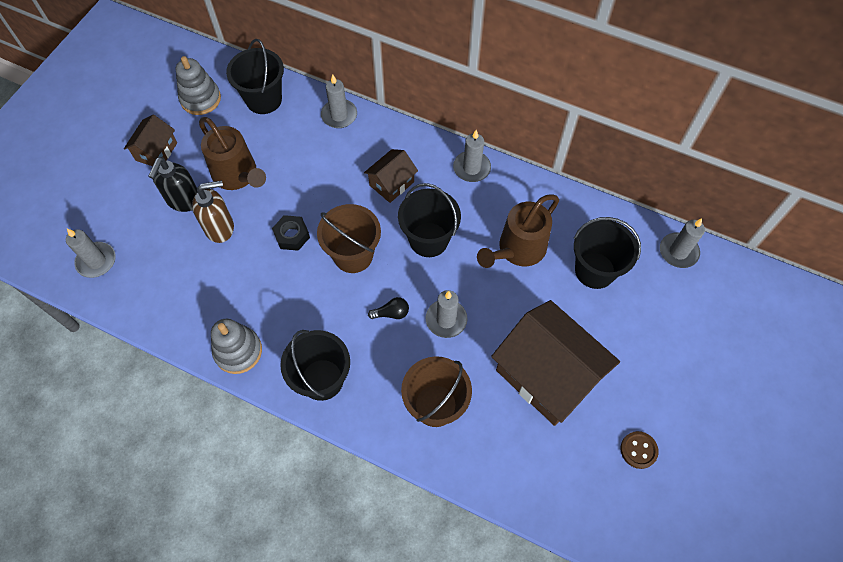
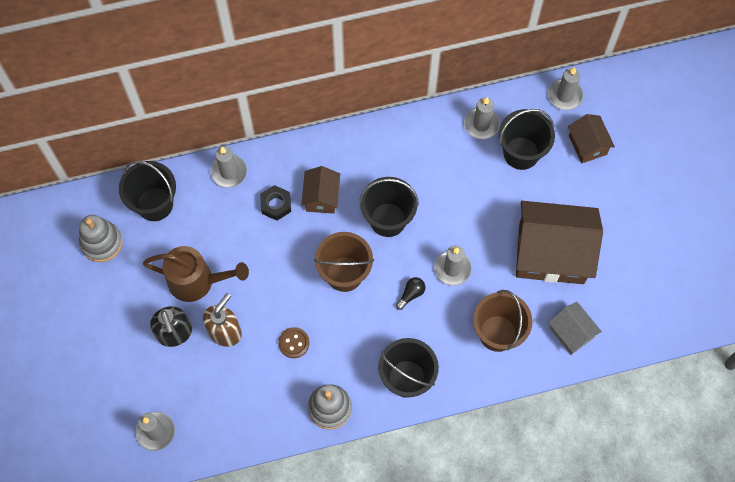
camera: 40 degrees left, 5 degrees up
(156, 151) = (111, 313): brown house -> brown house (587, 145)
(292, 235) = (285, 295): black nut -> black nut (276, 205)
(471, 168) = (369, 139): grey candle -> grey candle (481, 124)
(503, 460) = (571, 333): none -> grey house
(517, 250) = (456, 179): brown watering can -> none
(638, 450) = (647, 257): brown button -> brown button (294, 343)

